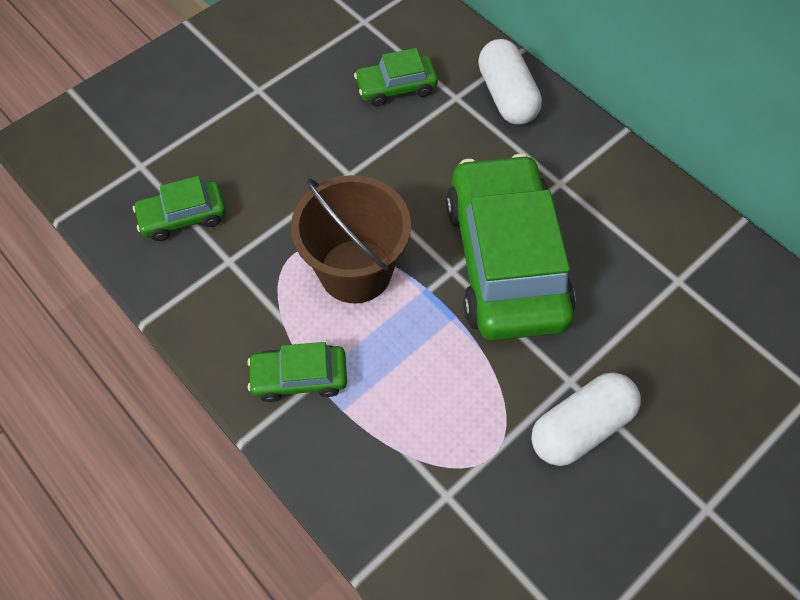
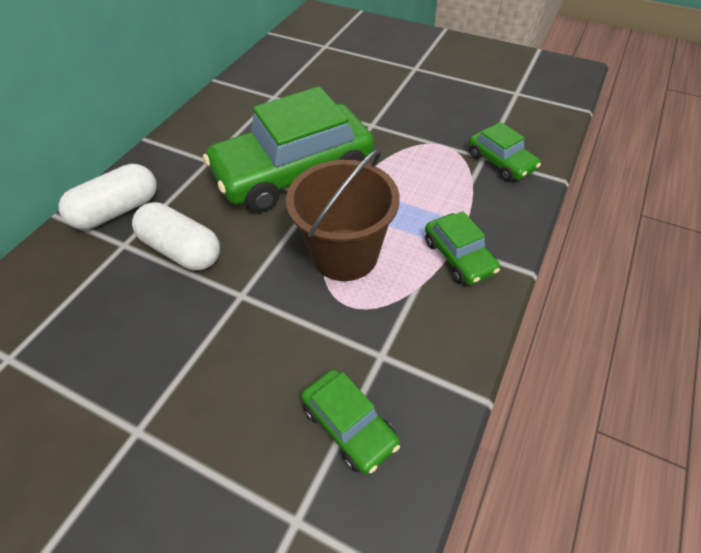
camera: 110 degrees left, 10 degrees down
(396, 87) = (116, 294): green car -> green car (500, 162)
(580, 427) = (399, 115): white capsule -> white capsule (182, 250)

